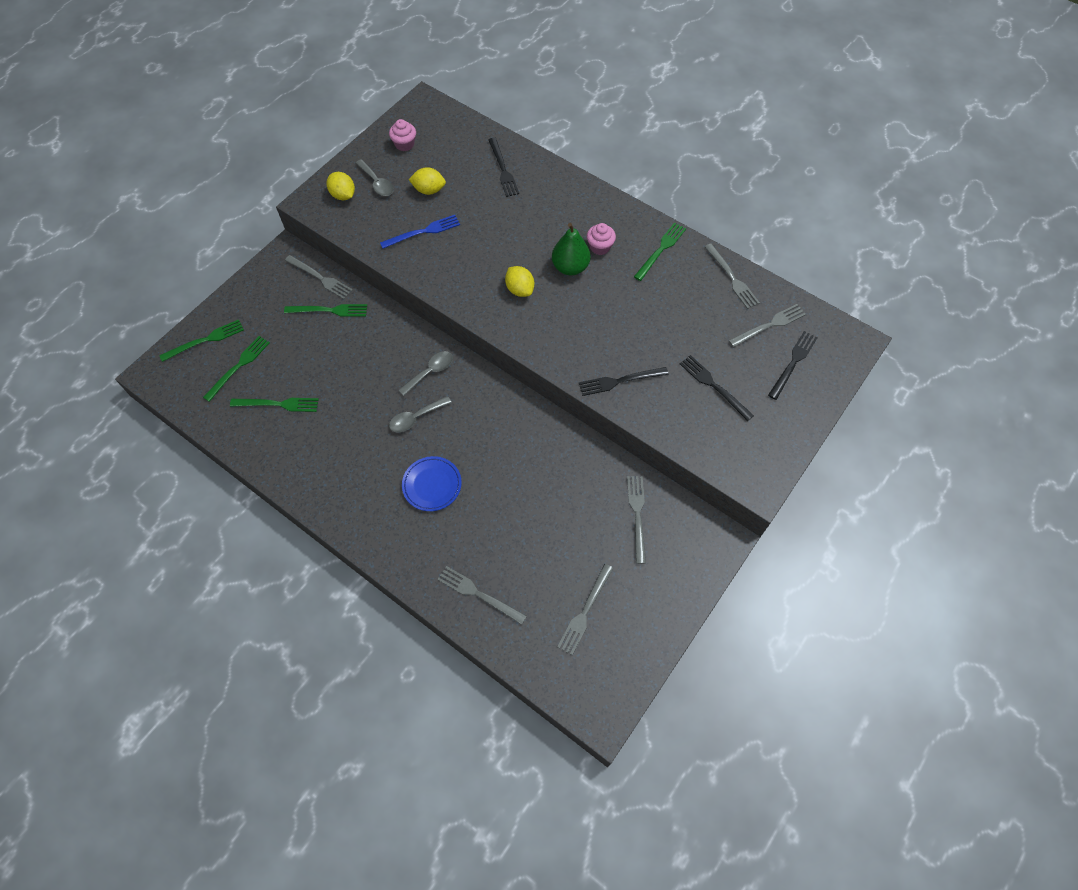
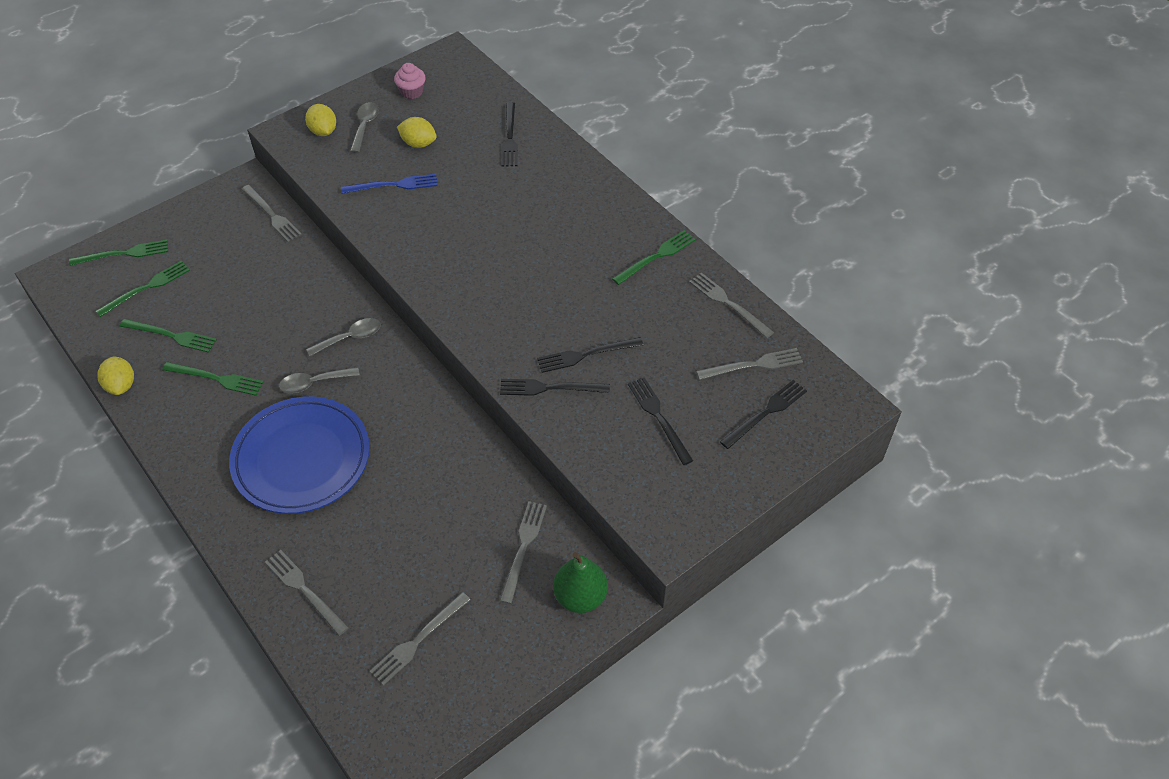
camera: 15 degrees right, 10 degrees down
(329, 310) = (267, 250): green fork -> green fork (216, 379)
(377, 183) = (365, 126): grey spoon -> grey spoon turned 150 degrees counterclockwise
(432, 485) = (302, 459): blue plate -> blue plate, size x1.94
(520, 289) = (476, 266): yellow lemon -> yellow lemon (121, 385)
(570, 267) = (543, 254): green pear -> green pear (580, 596)
(600, 247) = (586, 239): pink cupcake -> none
(637, 346) = (586, 355): none -> black fork
(731, 278) = (728, 304): grey fork -> grey fork turned 150 degrees clockwise

